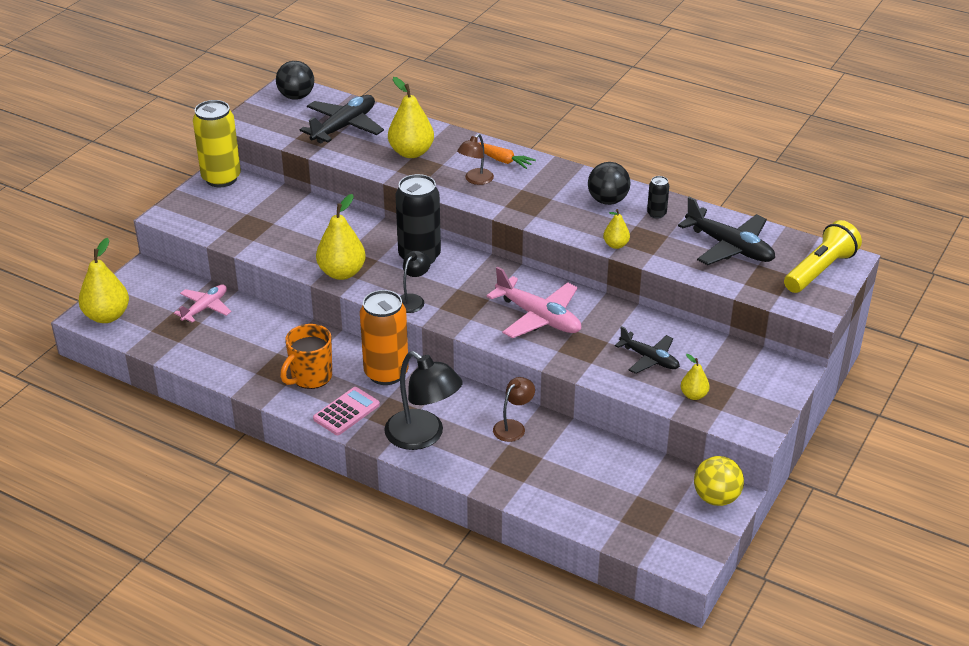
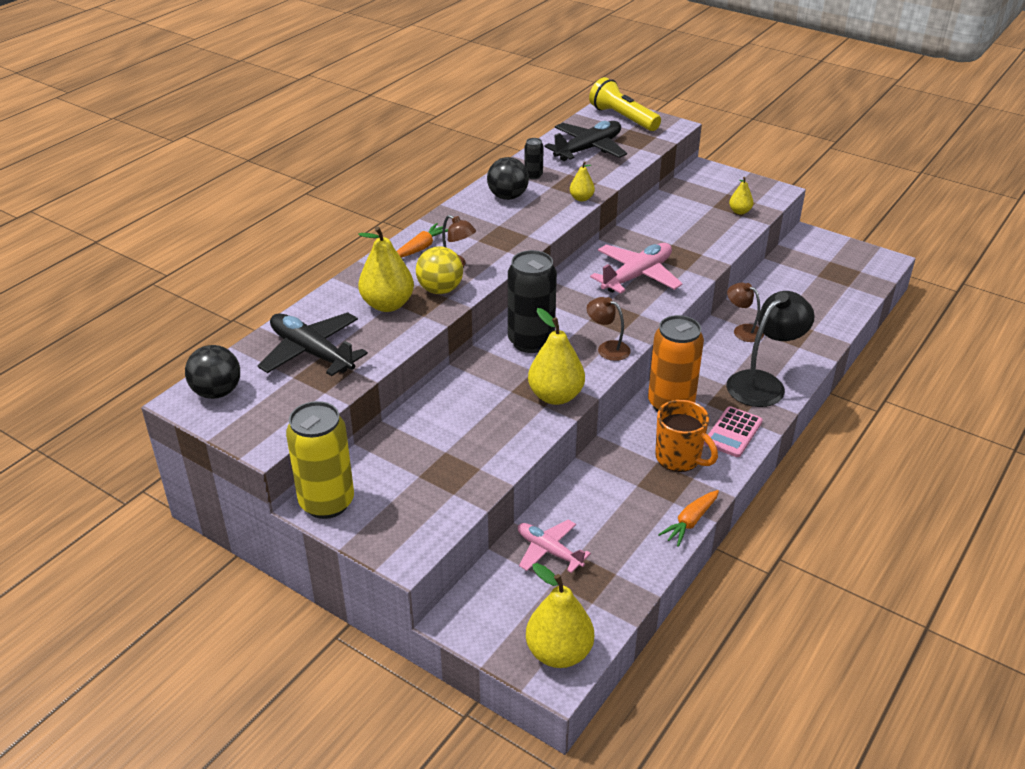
camera: 85 degrees left, 0 degrees up
(231, 381) = (690, 522): none -> orange carrot
(346, 412) = (733, 432): pink calculator -> pink calculator turned 105 degrees counterclockwise
(412, 300) = (607, 348): black lamp -> brown lamp
(649, 359) = (694, 226): black plane -> none
(716, 498) = (812, 241): yellow ball -> yellow ball (440, 290)

